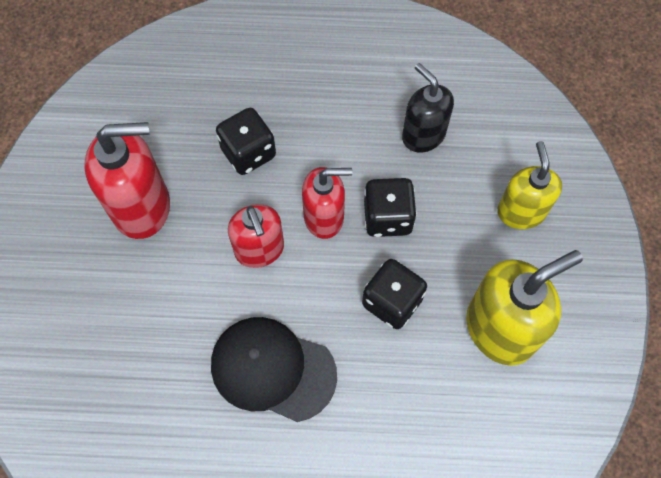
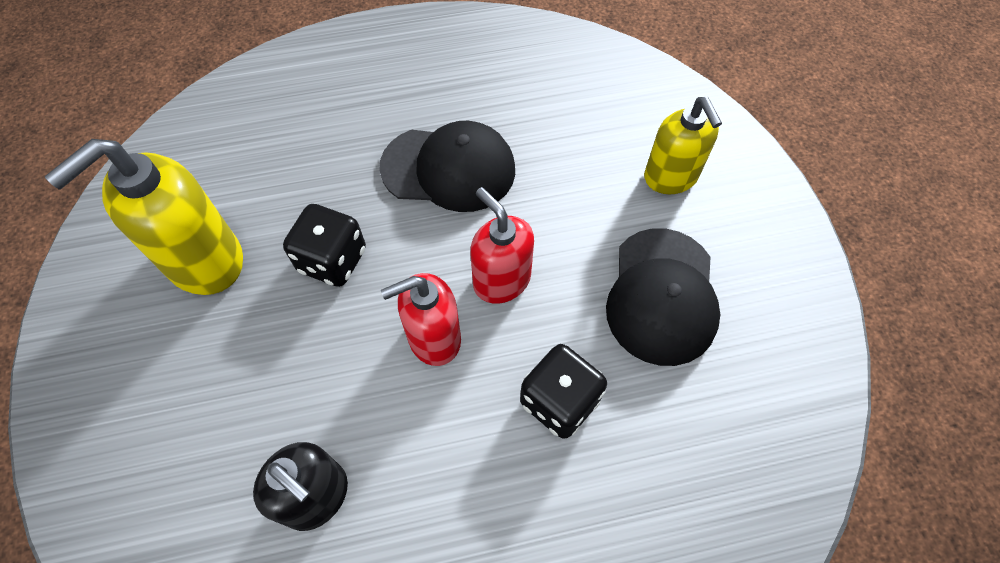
camera: 165 degrees right, 5 degrees down
(142, 206) = (662, 296): red soap dispenser -> black cap
(387, 217) = (352, 358): black dice -> none
(521, 211) = (172, 411): yellow soap dispenser -> yellow soap dispenser (671, 177)

